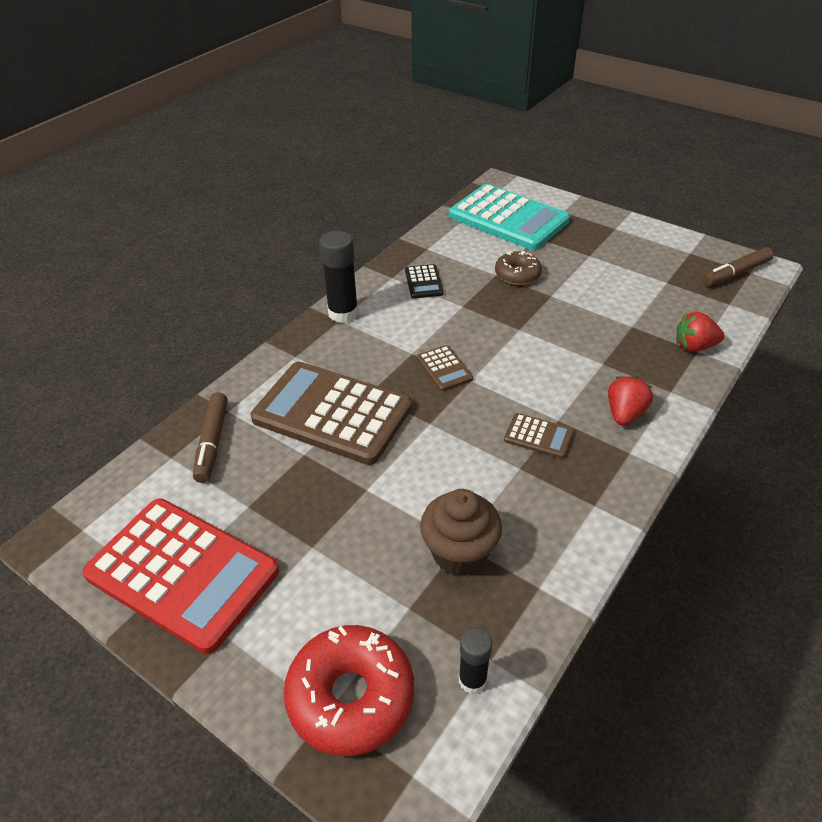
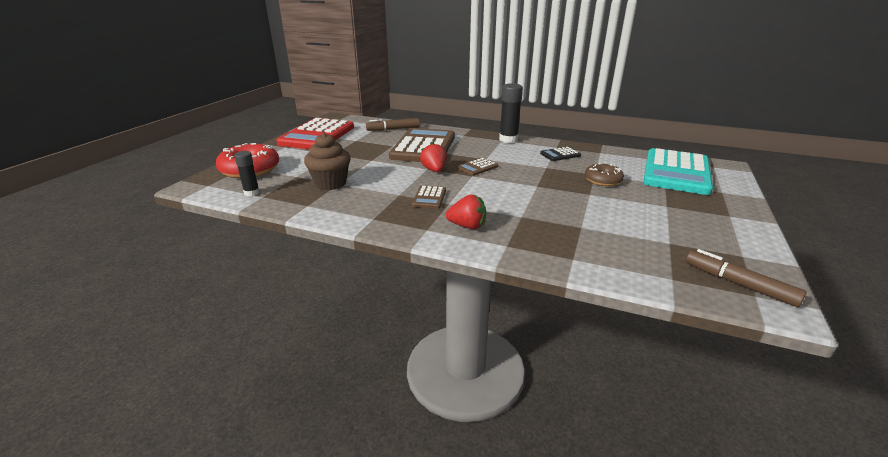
camera: 75 degrees right, 15 degrees down
(694, 346) = (578, 256): red strawberry -> red strawberry (434, 170)

